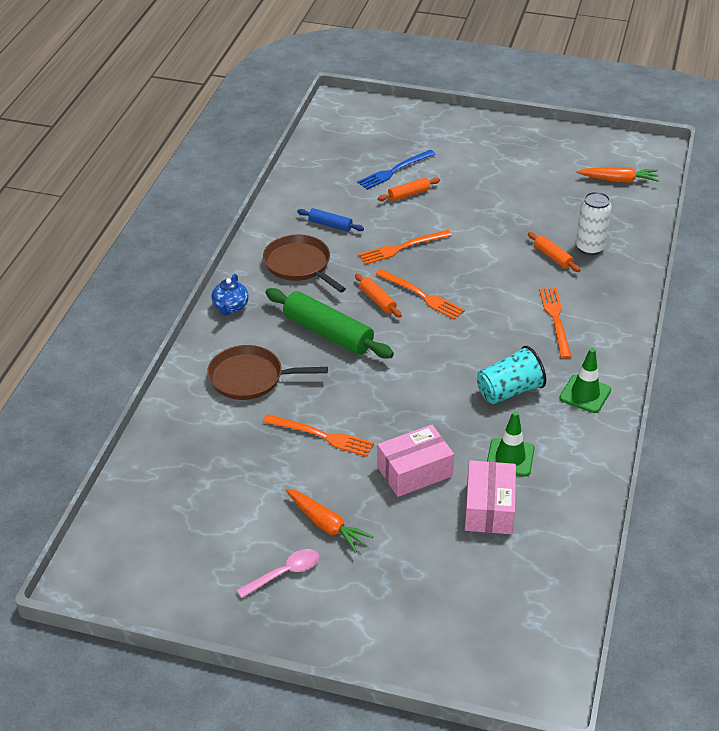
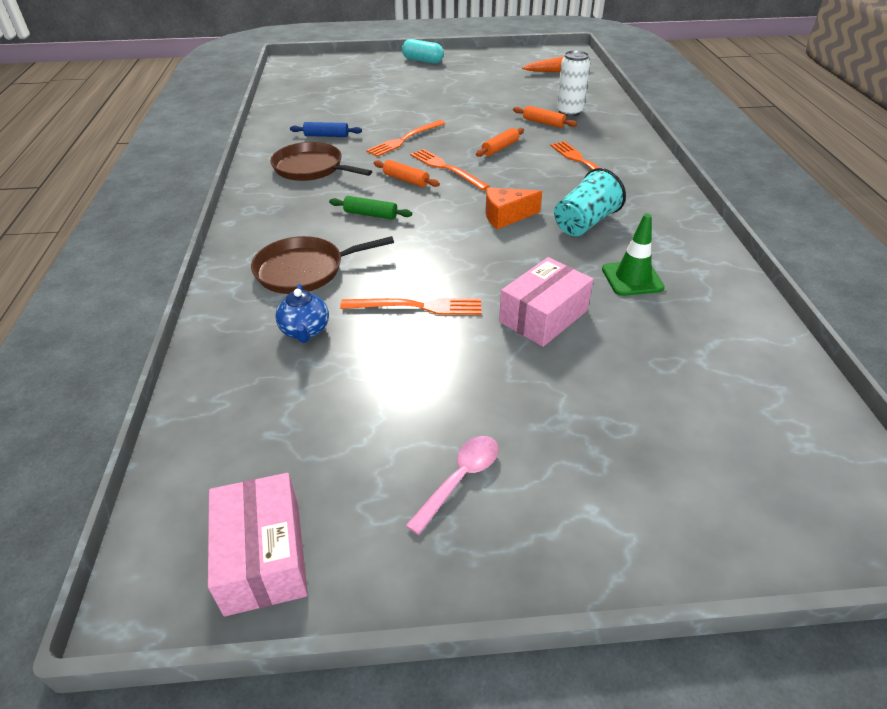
camera: 20 degrees left, 0 degrees up
(230, 307) = (253, 214): blue teapot -> blue teapot (305, 331)
(326, 525) = (479, 401): orange carrot -> none
(328, 333) = (370, 214): green rolling pin -> green rolling pin, size x0.50
(394, 171) = (365, 93): blue fork -> none
(409, 194) = (388, 105): orange rolling pin -> orange rolling pin (500, 148)
(422, 295) = (446, 168): orange fork -> orange fork turned 150 degrees counterclockwise
(443, 366) = (506, 216): none -> orange cheese
(480, 131) = (423, 61): none -> turquoise capsule
(489, 508) = (650, 332): pink box -> pink box (263, 557)
(585, 394) = (656, 210): green traffic cone -> none

